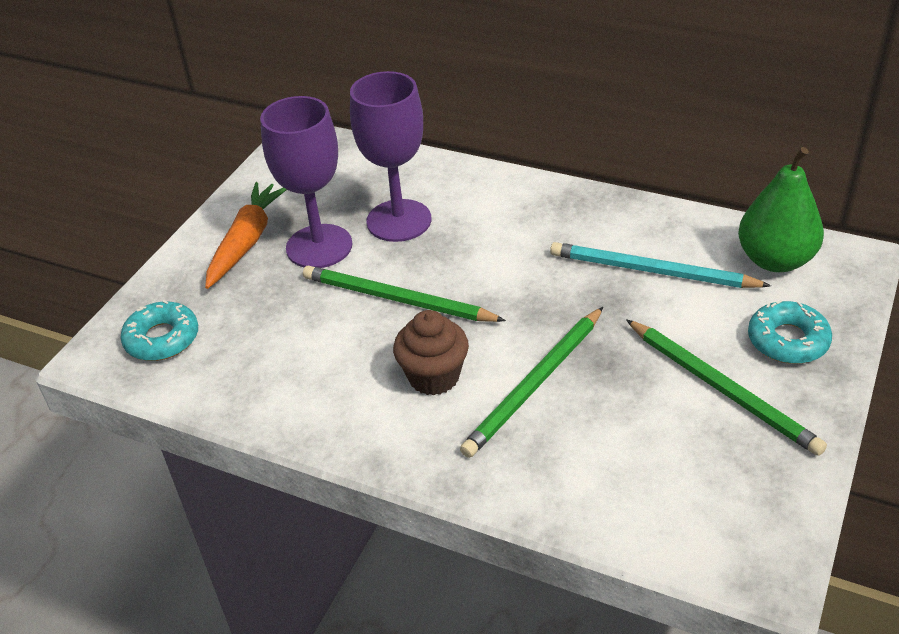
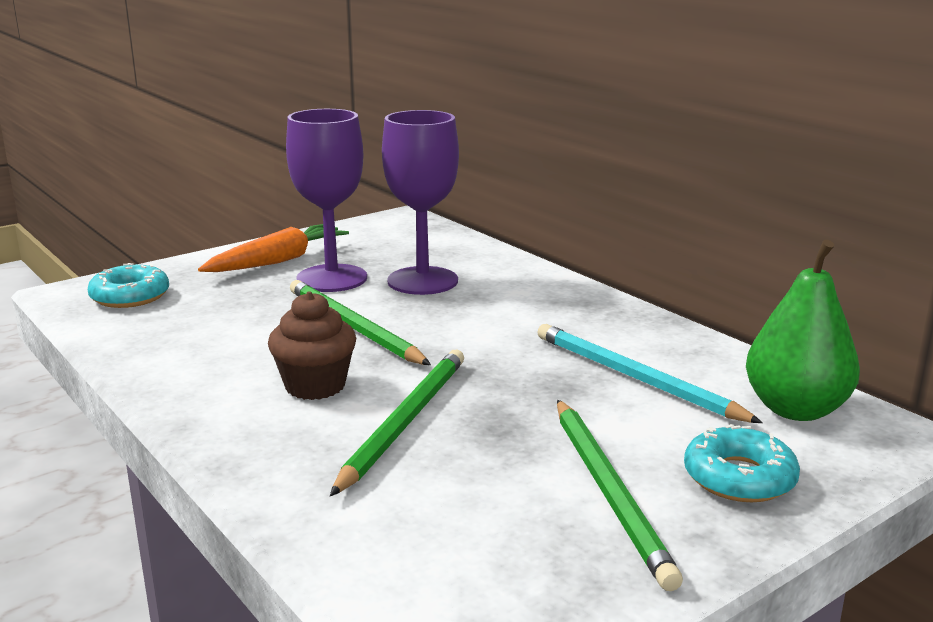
camera: 25 degrees right, 20 degrees down
(535, 384) = (405, 422): green pencil -> green pencil turned 135 degrees clockwise

